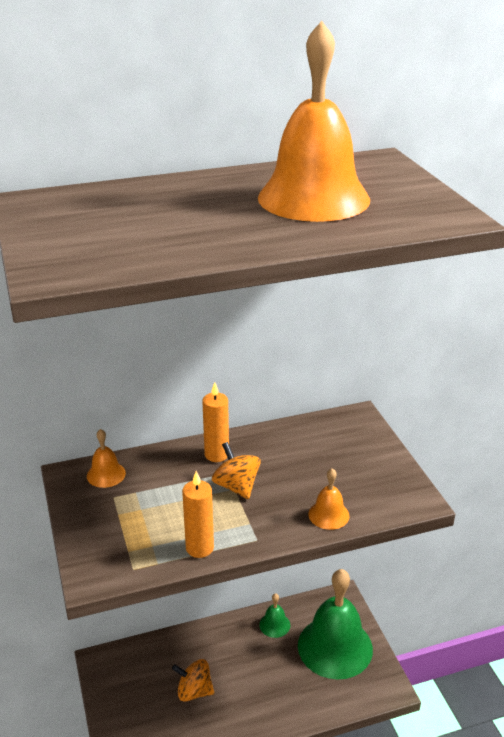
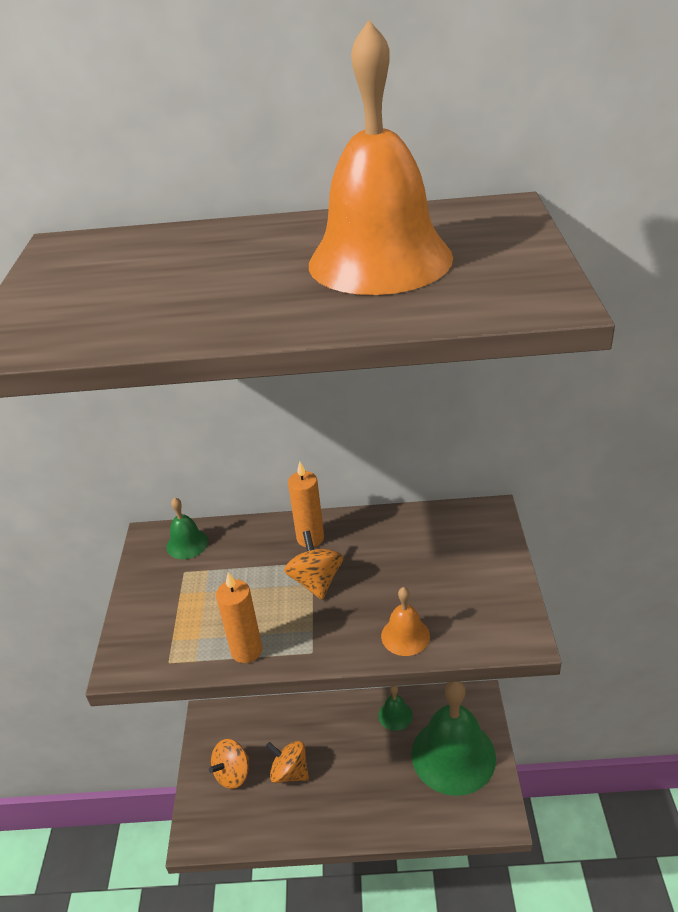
camera: 20 degrees right, 5 degrees up
(106, 474) = (187, 544): orange bell -> green bell
(140, 704) = (232, 773): none -> orange spinning top

